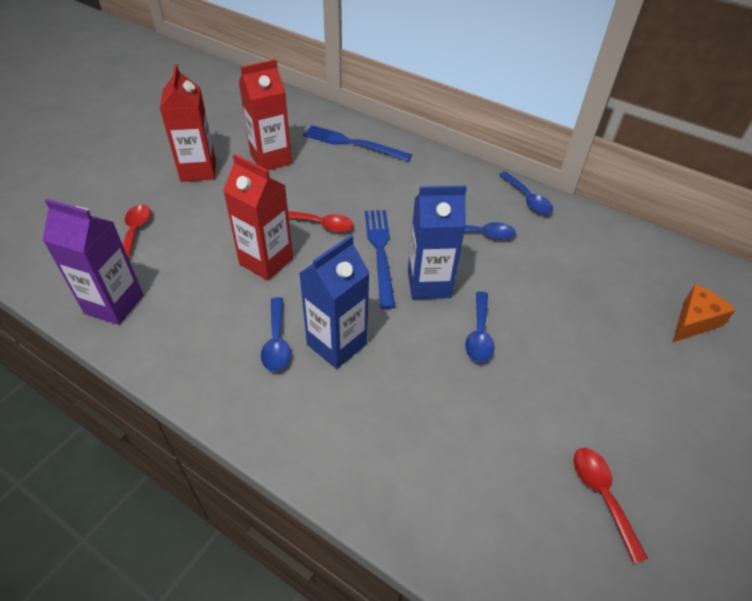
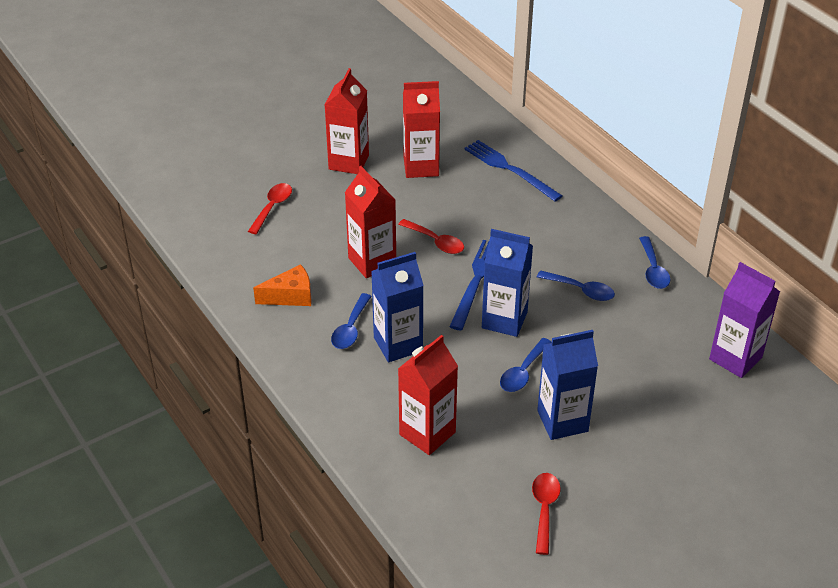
camera: 25 degrees right, 5 degrees down
(114, 304) = (236, 263): purple carton -> purple carton (735, 358)
(423, 444) = (427, 433): none -> red carton
(550, 376) = (562, 421): none -> blue carton
(694, 321) = (732, 421): orange cheese -> orange cheese (290, 296)

